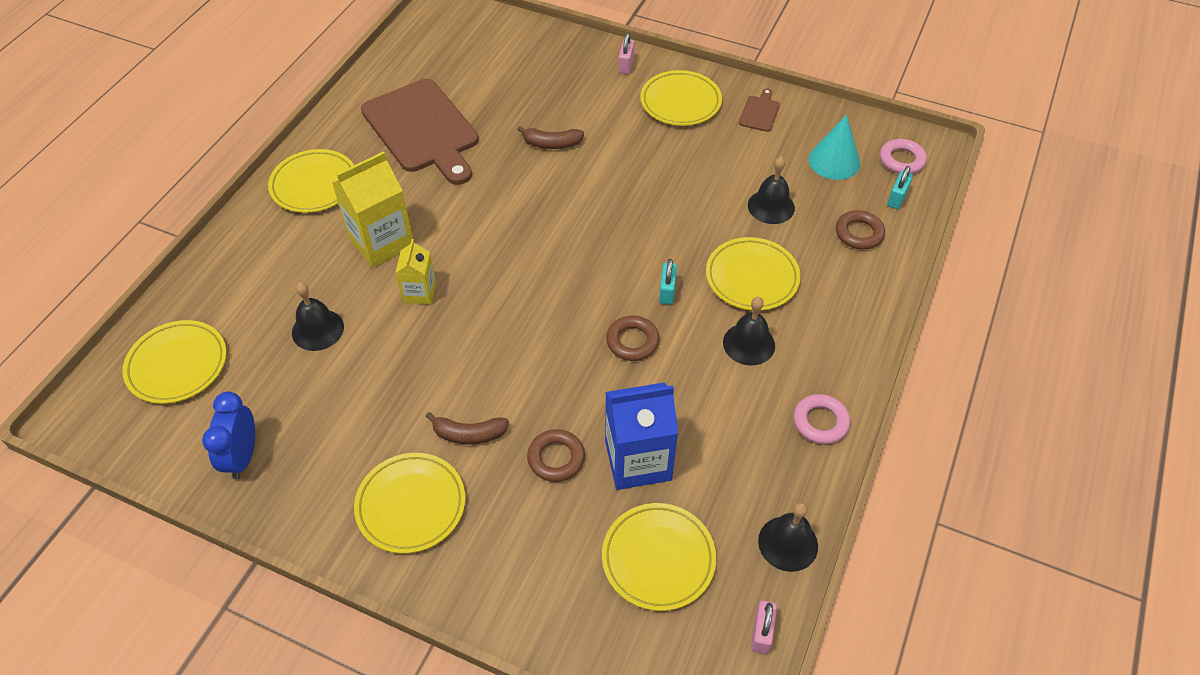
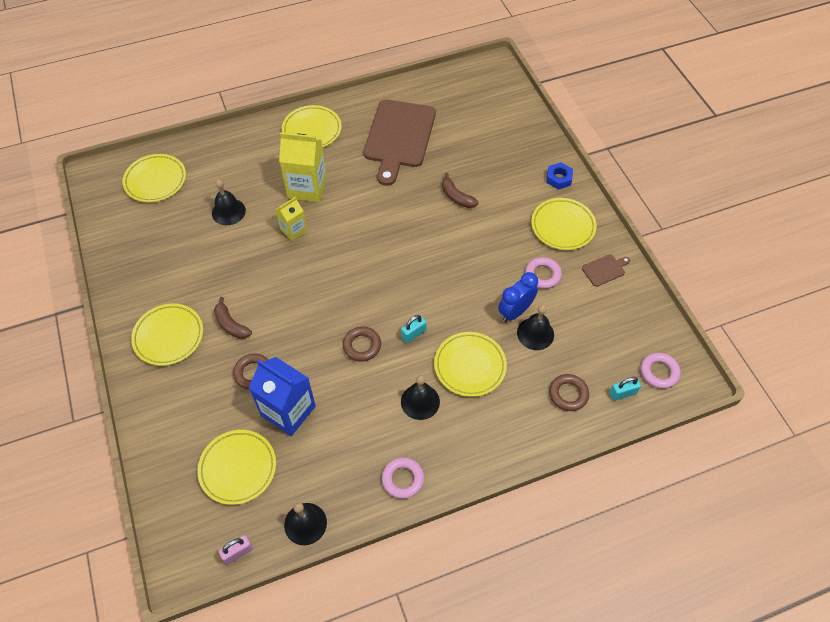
camera: 45 degrees right, 5 degrees up
(243, 457) = (132, 249): blue clock -> blue clock (515, 311)
(626, 65) = (558, 178): pink padlock -> blue nut
(715, 154) = (542, 275): none -> pink ring
(834, 161) = (612, 337): turquoise cone -> none

